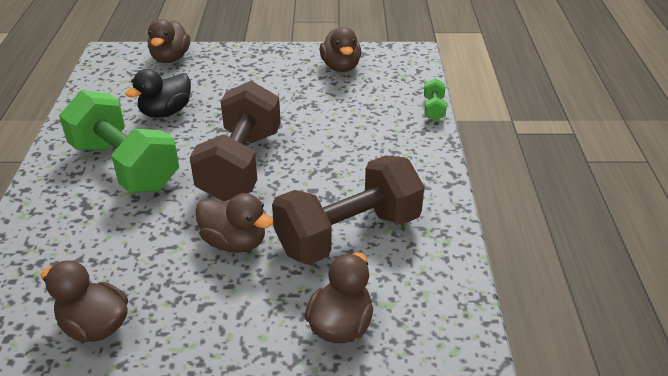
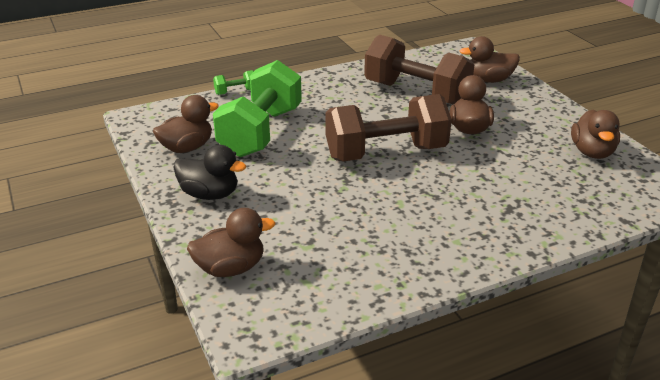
camera: 115 degrees left, 5 degrees down
(125, 166) = (445, 210): green dumbbell -> green dumbbell (261, 132)
(166, 112) = (345, 223): black duck -> black duck (210, 194)

